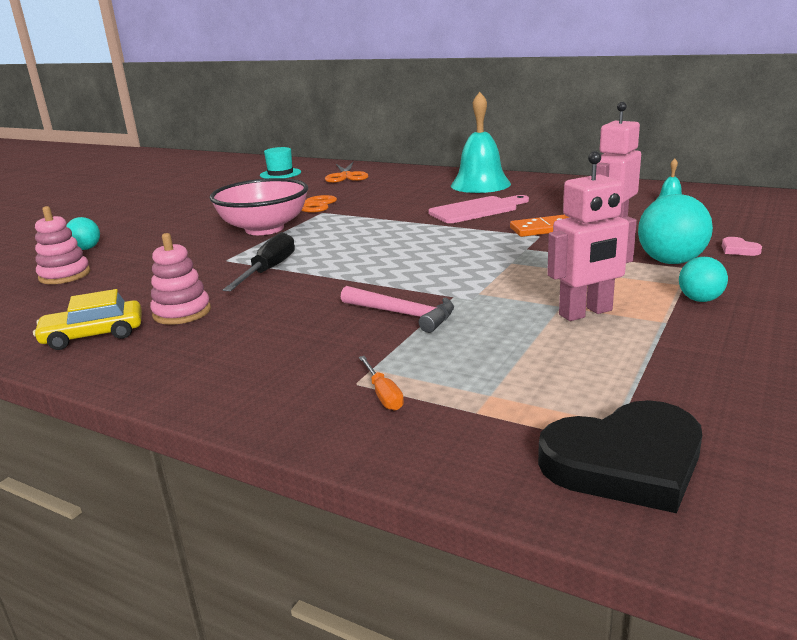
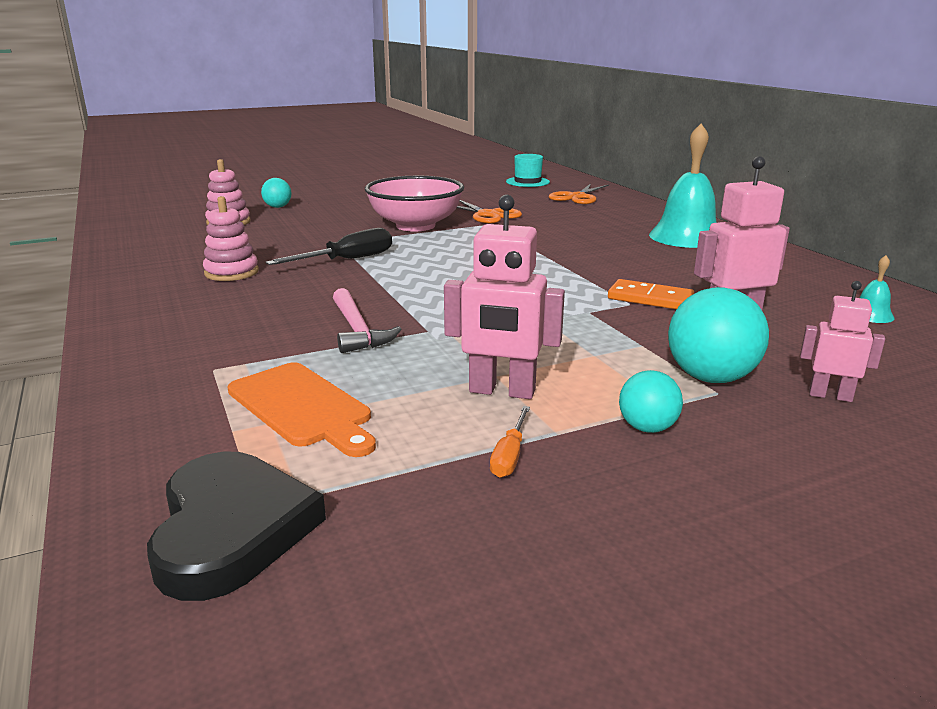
camera: 35 degrees right, 0 degrees up
(93, 335) = (158, 269): yellow car -> none
(383, 394) = (208, 386): orange screwdriver -> orange screwdriver (509, 456)
(476, 210) = (625, 260): pink cutting board -> none
(488, 376) = (303, 407): none -> orange cutting board
(625, 462) = (231, 529): black heart -> black heart turned 120 degrees counterclockwise
(738, 249) = (830, 395): pink heart -> pink robot

